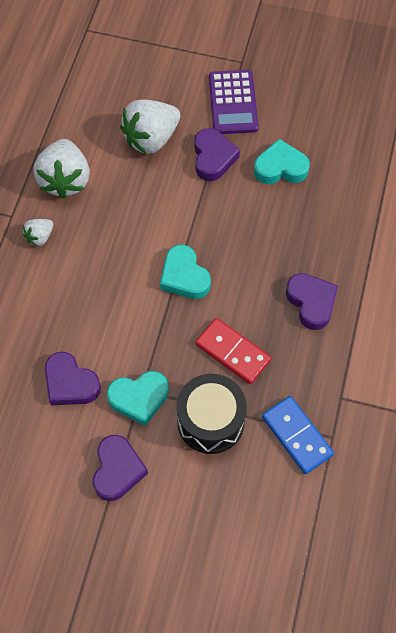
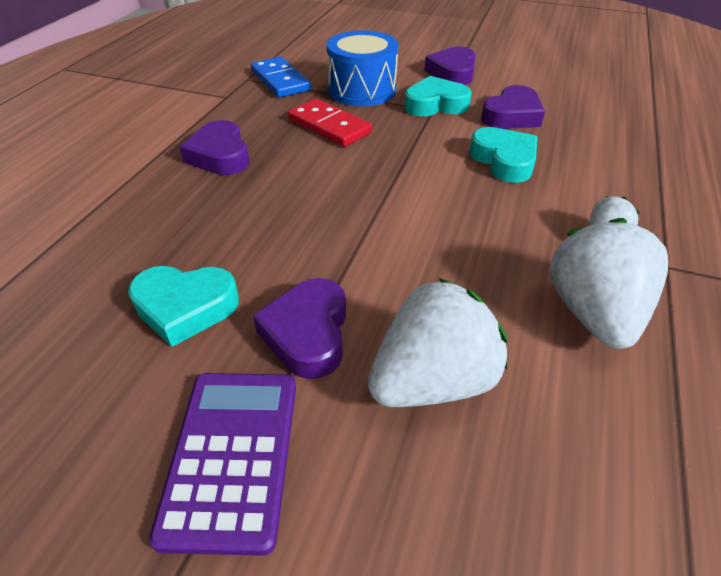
camera: 175 degrees left, 20 degrees down
(70, 383) = (512, 116): purple heart -> purple heart turned 90 degrees clockwise
(184, 276) = (379, 185): turquoise heart -> turquoise heart (504, 160)
(210, 421) = (362, 90): black drum -> blue drum

